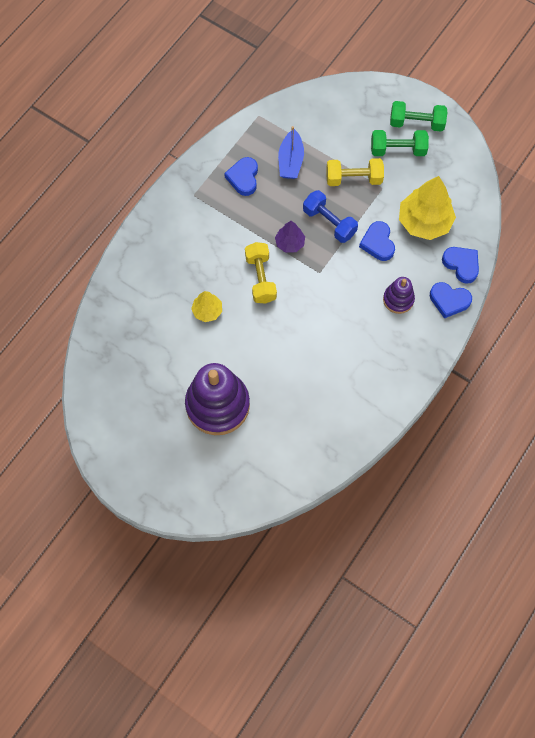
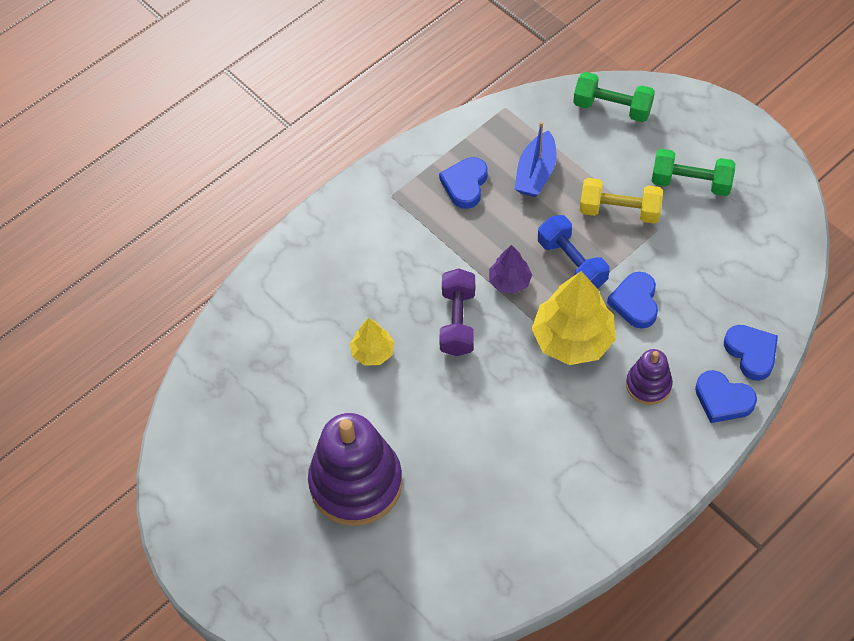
camera: 15 degrees right, 10 degrees down
(260, 278) = (457, 321): yellow dumbbell -> purple dumbbell
(416, 123) = (725, 151): green dumbbell -> green dumbbell (612, 107)
(424, 222) = (708, 285): yellow tree -> yellow tree (572, 339)

